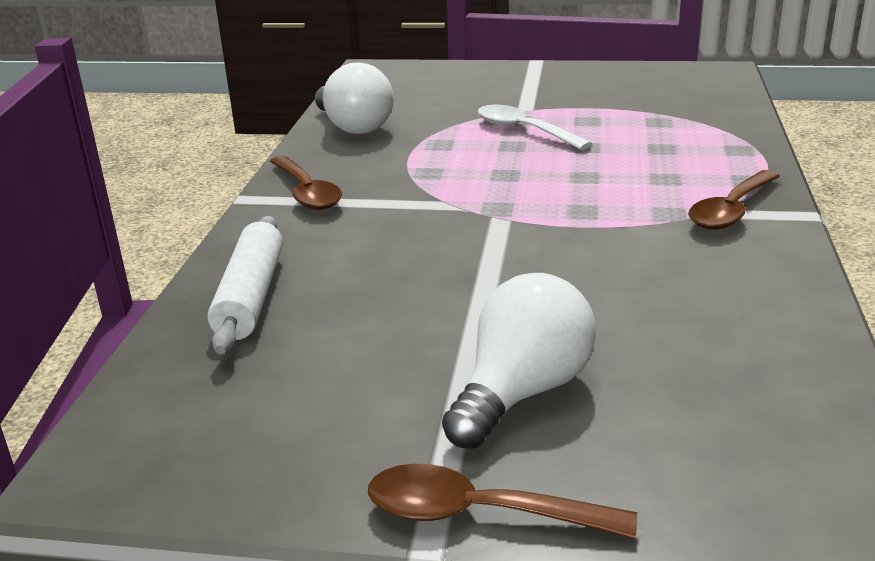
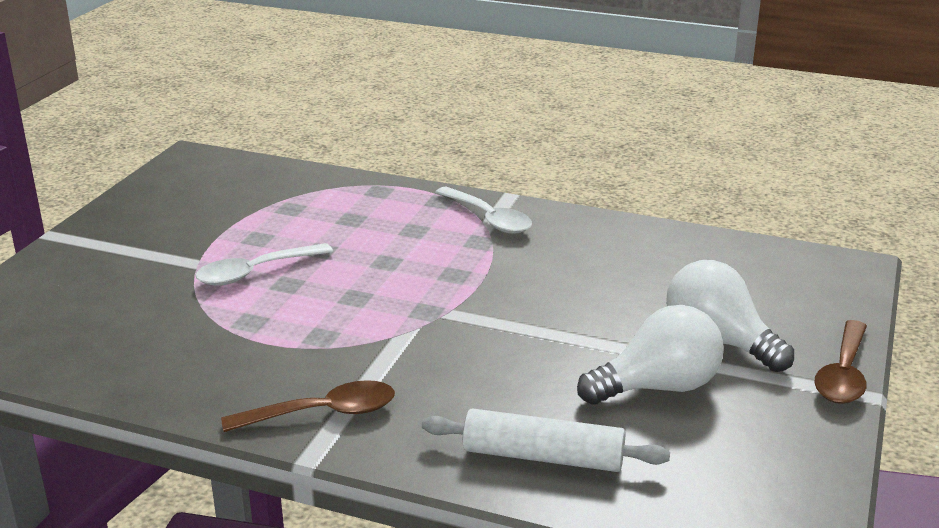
camera: 80 degrees left, 0 degrees up
(353, 127) = (150, 370): white light bulb -> white light bulb (658, 387)
(731, 210) = (488, 218): brown spoon -> white spoon

